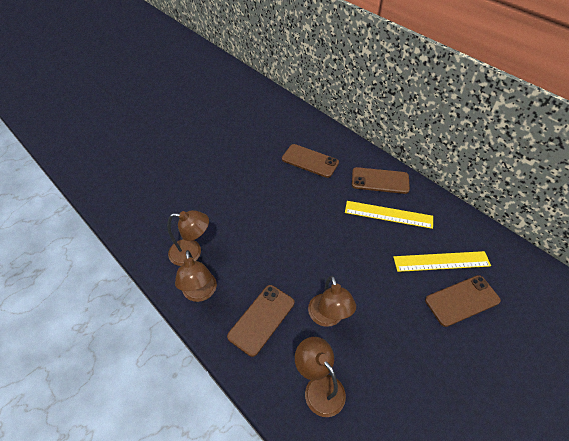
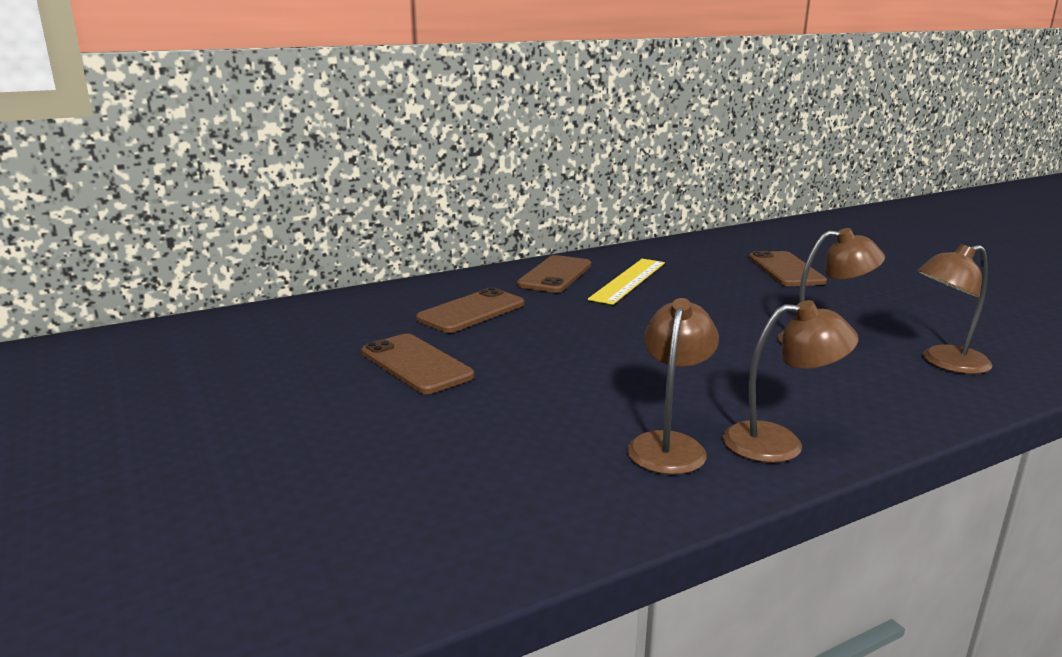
camera: 75 degrees left, 30 degrees down
(261, 319) = (833, 390): brown phone -> brown phone (416, 364)
(441, 261) = (723, 268): yellow ruler -> none

